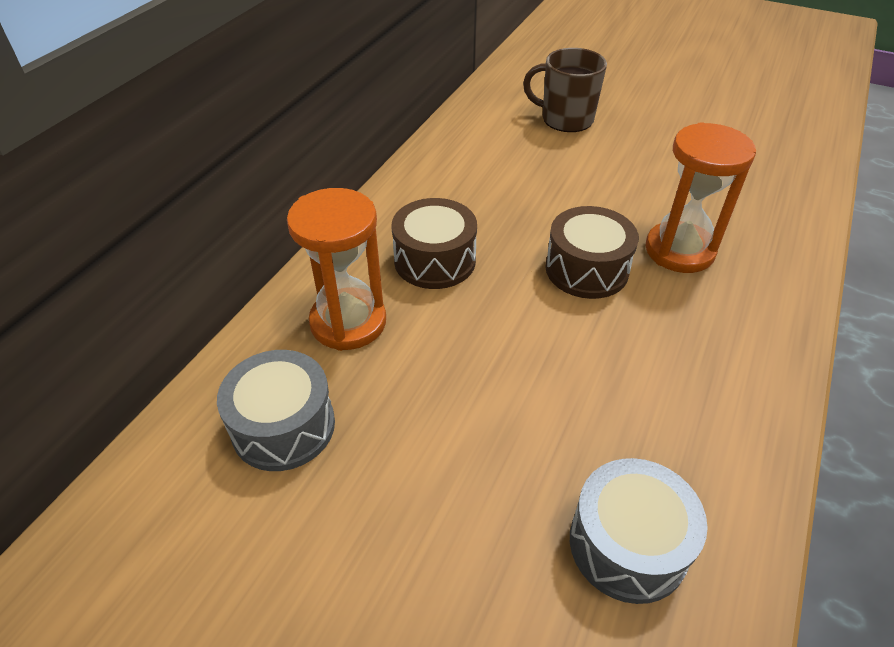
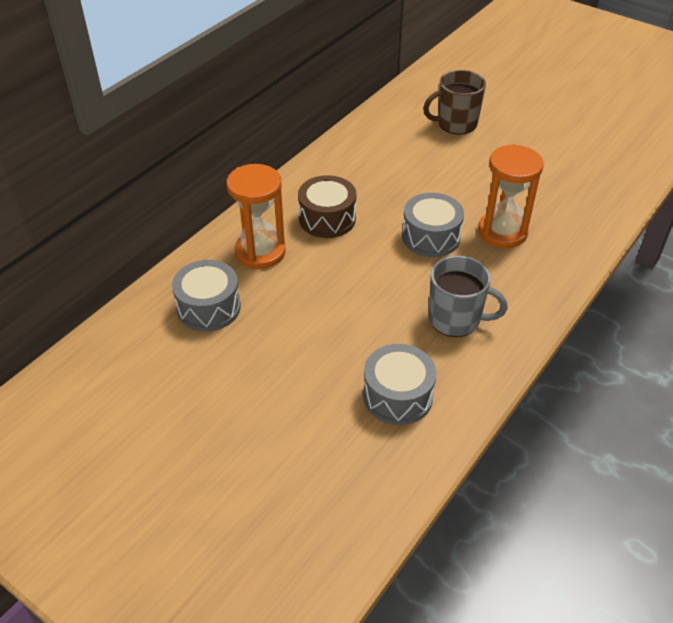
camera: 10 degrees right, 0 degrees up
(566, 119) = (456, 124): brown mug -> brown mug turned 45 degrees counterclockwise
(586, 269) = (431, 237): brown drum -> grey drum
(667, 391) = (456, 319): none -> grey mug

